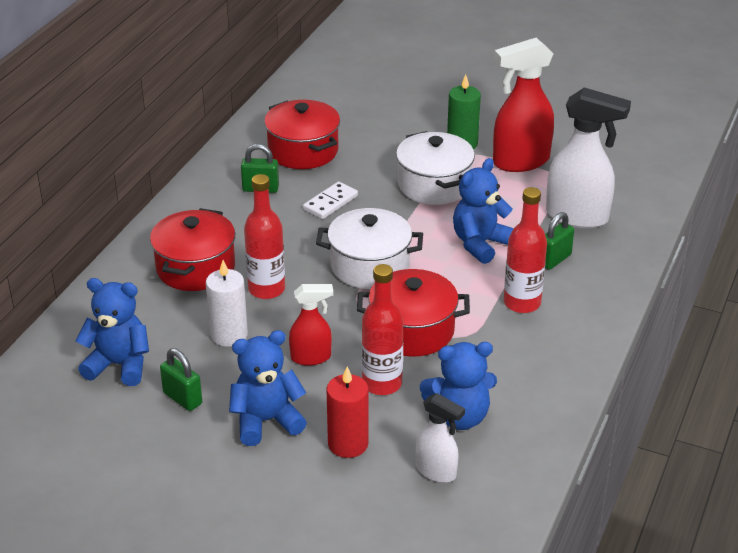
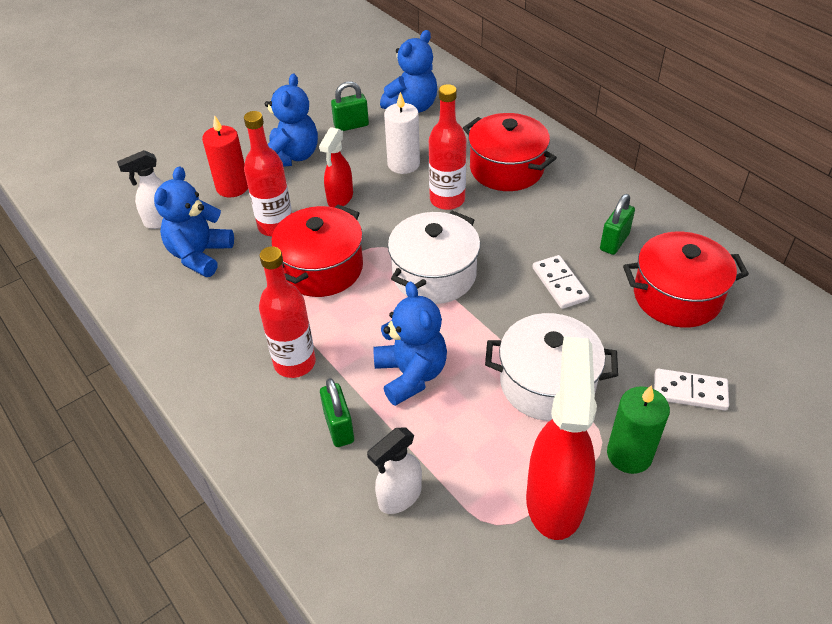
camera: 120 degrees right, 10 degrees up
(391, 132) = (690, 391): none -> white domino
(578, 217) = (399, 497): white spray bottle -> white spray bottle, size x0.56

